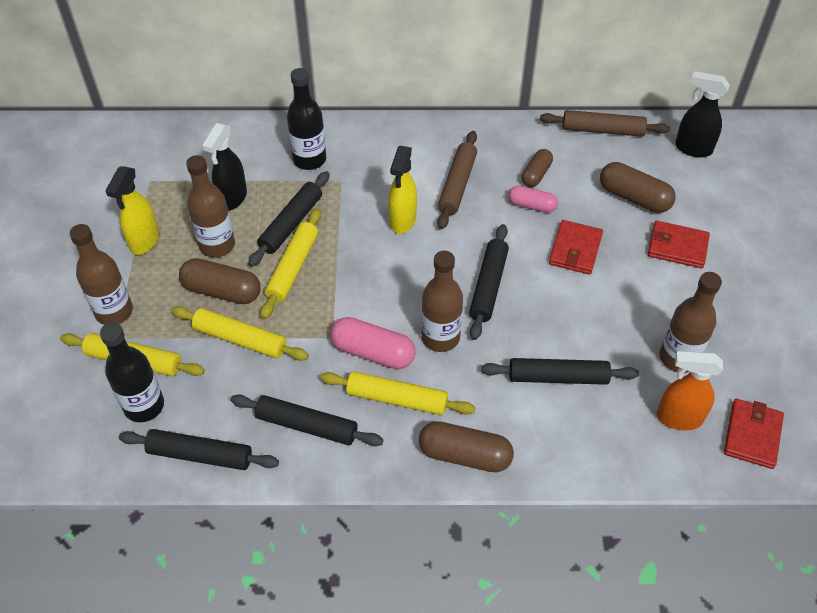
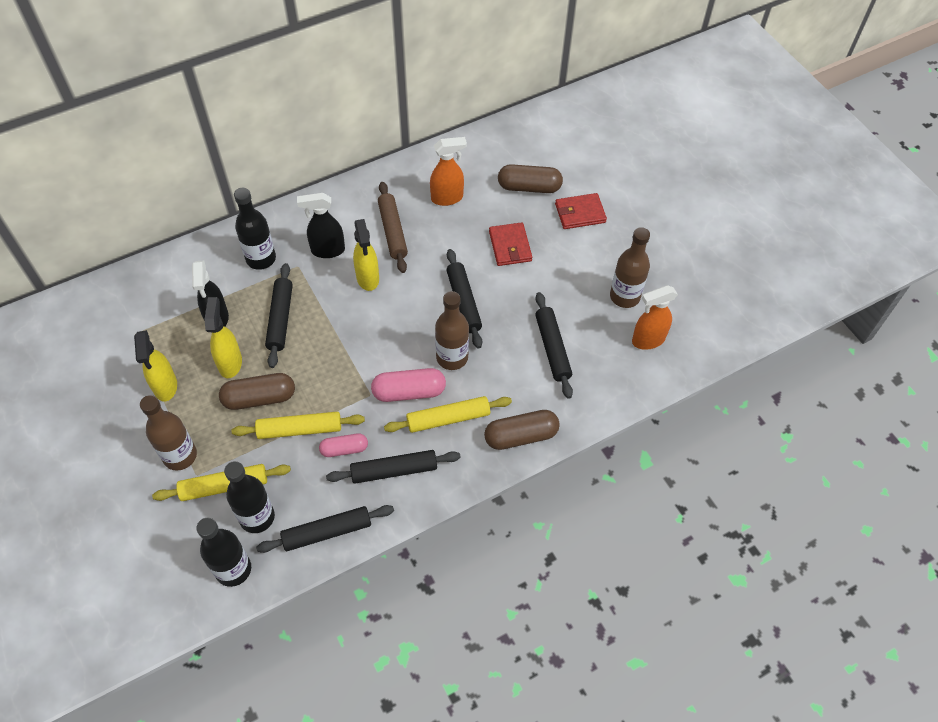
camera: 30 degrees left, 5 degrees up
(89, 446) = (233, 569): none -> black bottle
(217, 245) = (230, 363): brown bottle -> yellow spray bottle
(292, 268) = (304, 354): yellow rolling pin -> none
(532, 205) = (458, 224): pink capsule -> pink capsule (344, 449)
(536, 174) = (447, 198): brown capsule -> orange spray bottle
(558, 377) = (552, 348): black rolling pin -> black rolling pin turned 75 degrees counterclockwise
(602, 130) = (476, 141): brown rolling pin -> none
(692, 148) = (549, 131): black spray bottle -> black spray bottle (327, 250)
(752, 435) = (700, 330): red wallet -> none

